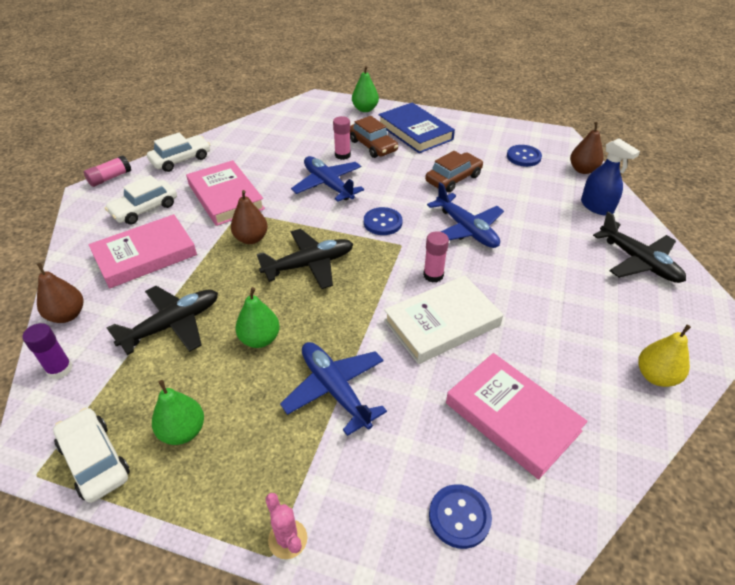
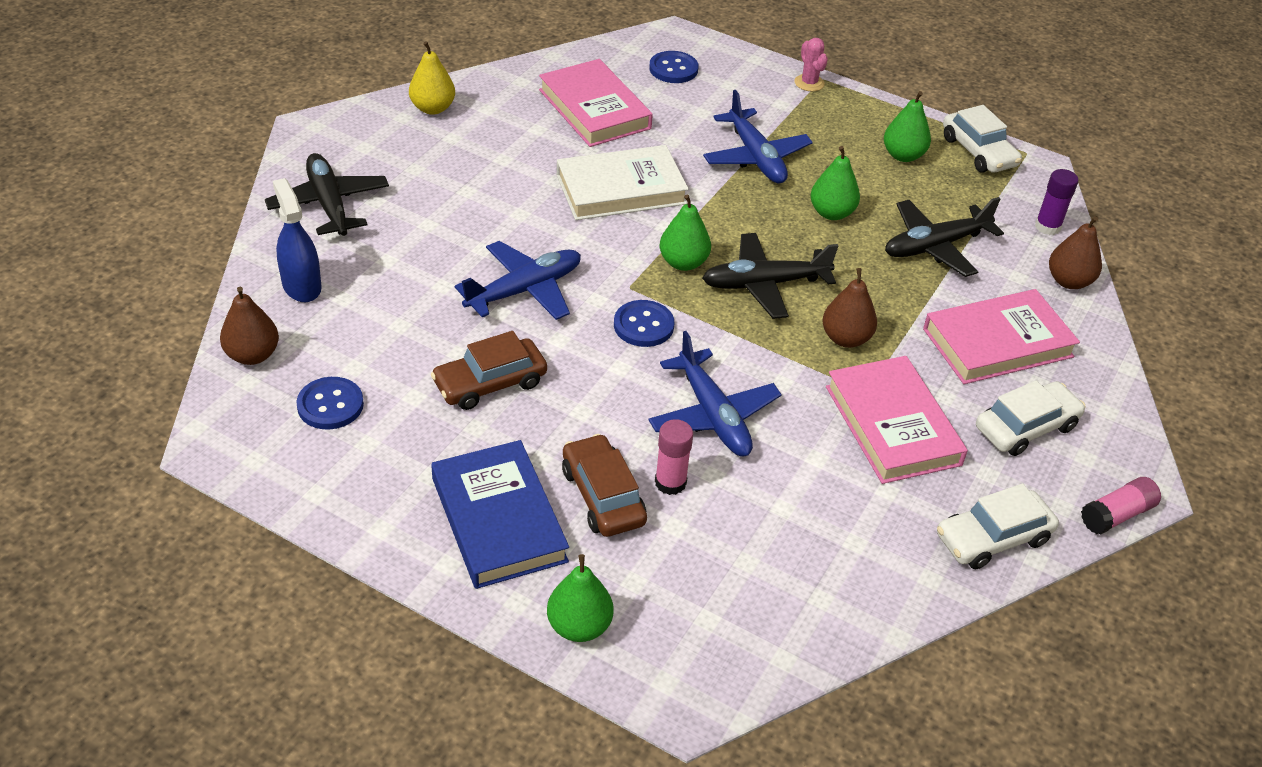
camera: 170 degrees left, 0 degrees up
(371, 269) = (683, 263): none -> green pear
(433, 275) = (605, 240): pink glue stick -> none
(466, 229) = (525, 290): blue plane -> blue plane turned 75 degrees clockwise

